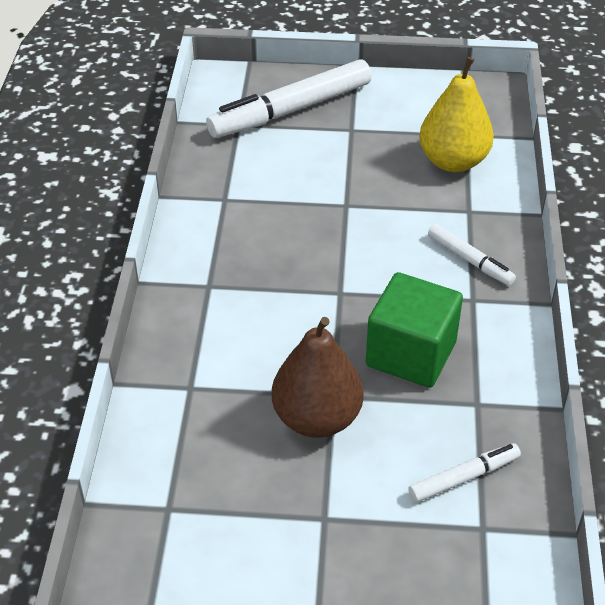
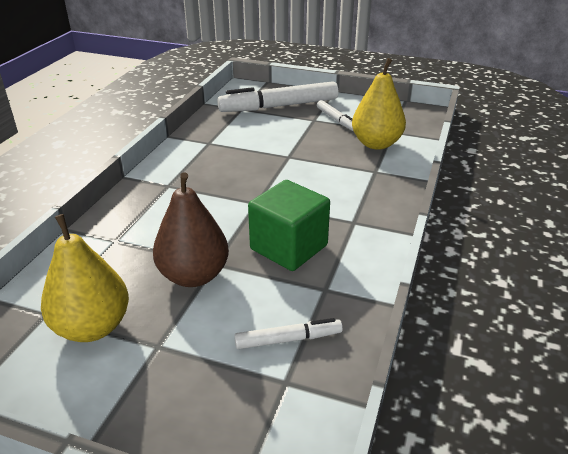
camera: 15 degrees right, 10 degrees down
(236, 512) = (93, 327): none -> yellow pear
(470, 260) = (362, 198): white marker -> white marker (336, 120)

